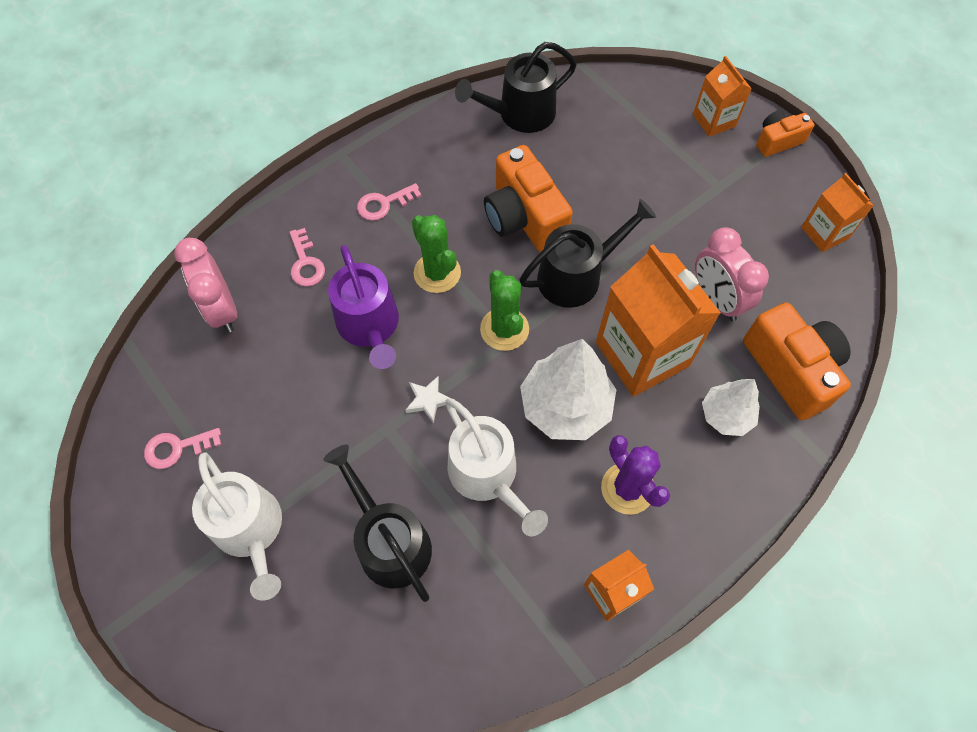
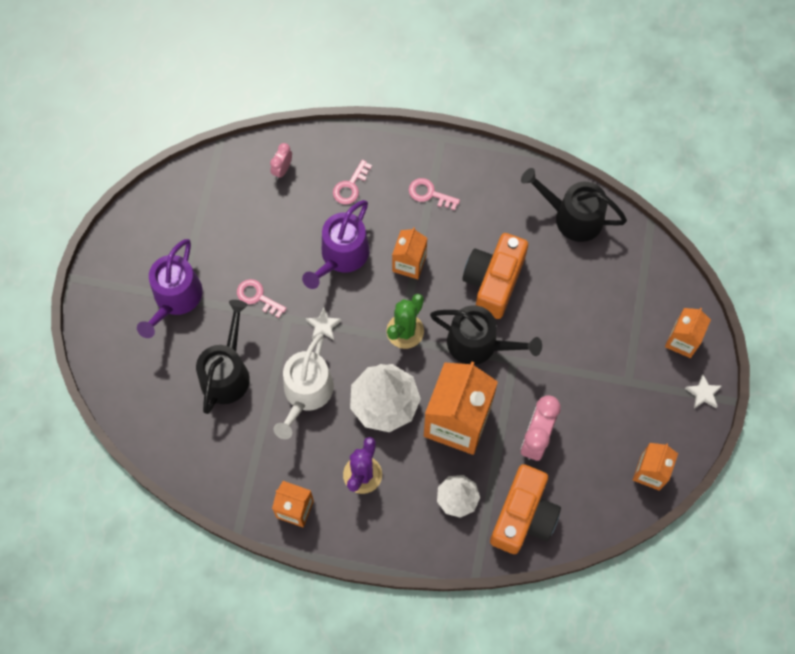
camera: 50 degrees right, 5 degrees up
(177, 448) = (186, 222): pink key -> pink key (257, 297)
(222, 309) = (282, 169): pink clock -> pink clock, size x0.55
(251, 530) = (175, 298): white watering can -> purple watering can
(437, 273) = (409, 263): green cactus -> orange carton
(777, 141) = (703, 393): orange camera -> white star

